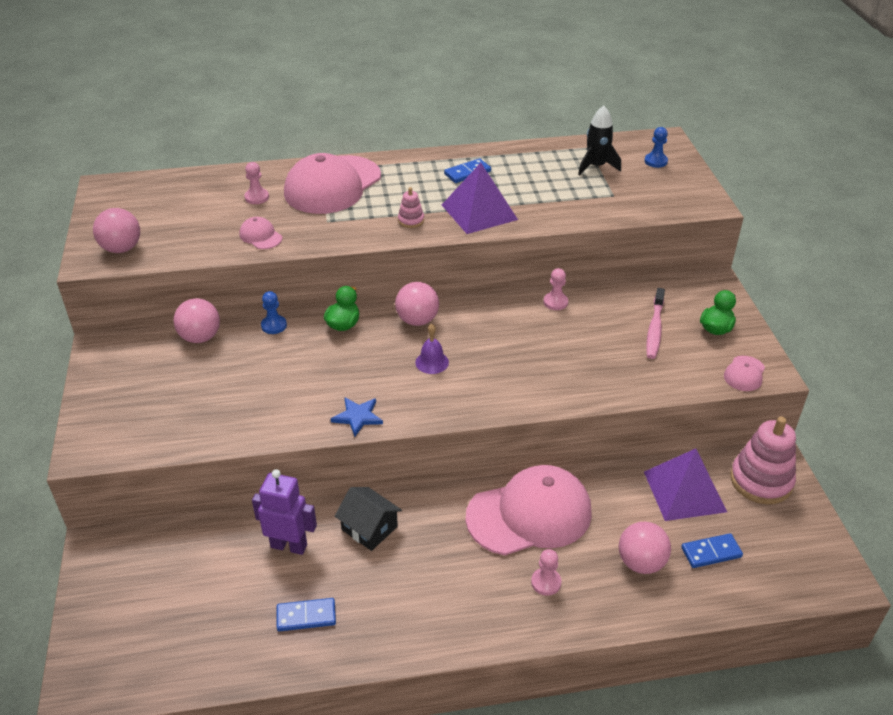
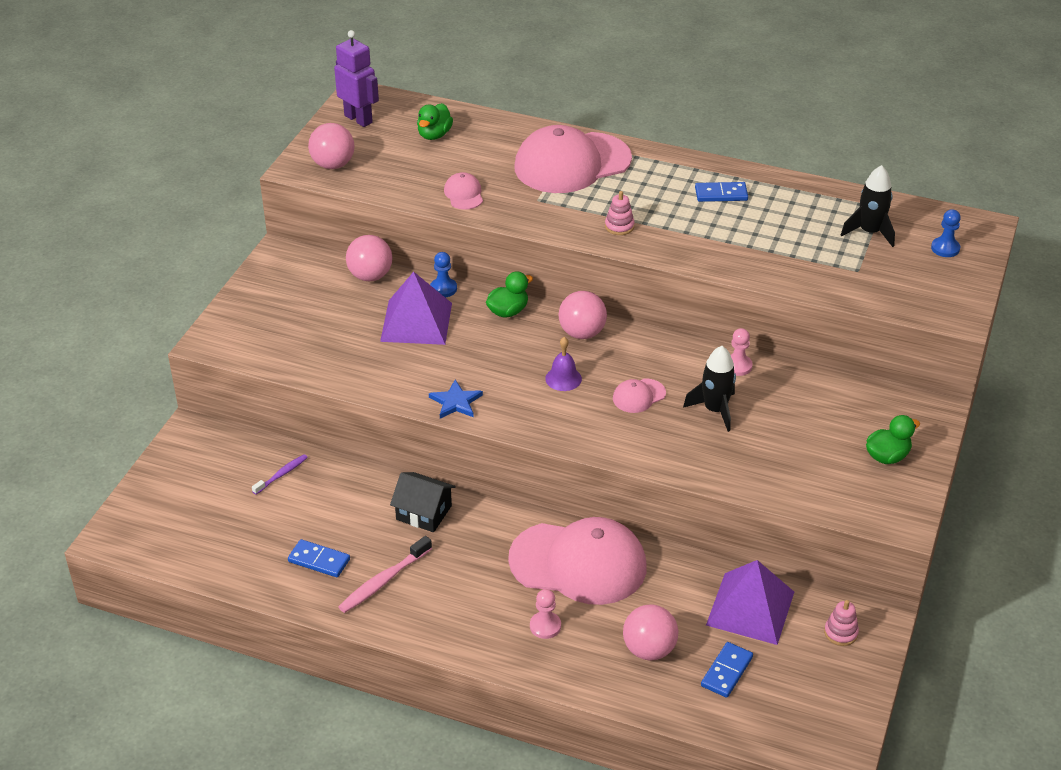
camera: 30 degrees right, 0 degrees up
(197, 197) = (434, 135): none -> green duck
(214, 549) = (281, 474): none -> purple toothbrush
(257, 197) = (489, 153): pink pawn -> none
(289, 545) = (345, 498): purple robot -> purple robot (358, 119)
(369, 528) = (424, 513): black house -> black house turned 45 degrees counterclockwise
(479, 212) = (696, 240): purple pyramid -> purple pyramid (416, 322)
(568, 342) = (715, 410): none -> black rocket
(654, 329) = (819, 432): pink toothbrush -> pink toothbrush (383, 581)
(711, 552) = (726, 671): blue domino -> blue domino turned 75 degrees counterclockwise
(744, 374) = (874, 512): pink cap -> pink cap (638, 396)
(761, 481) = (841, 633): pink stacking toy -> pink stacking toy, size x0.47

